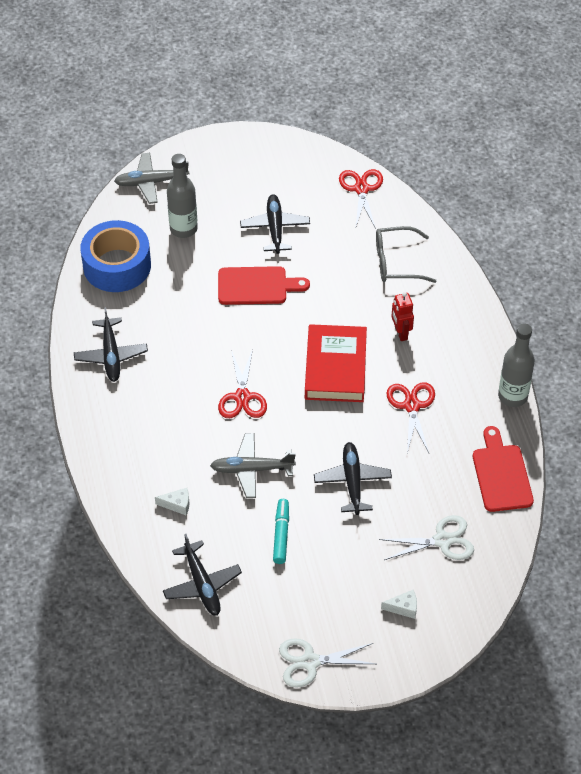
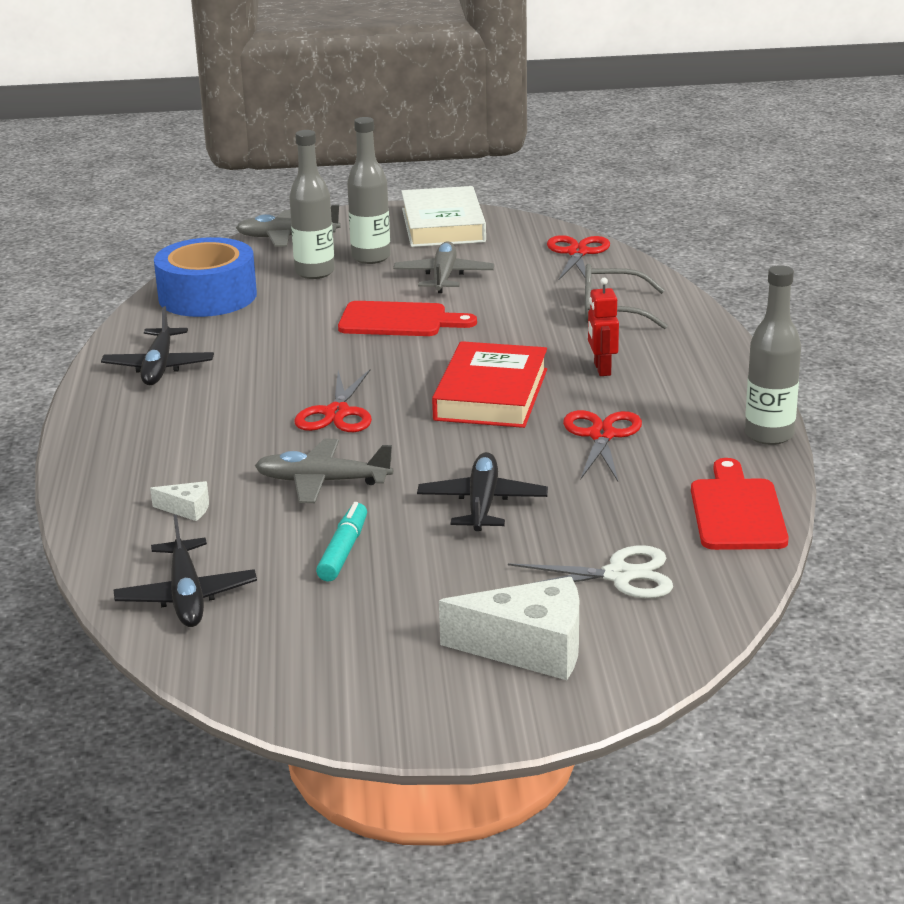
camera: 10 degrees right, 25 degrees down
(218, 206) = (371, 257): none -> grey bottle
(259, 158) = (443, 225): none -> white book
(275, 228) = (443, 277): black plane -> grey plane
(310, 662) = (337, 701): white scissors -> none
(403, 608) = (530, 648): white cheese -> white cheese, size x2.14

